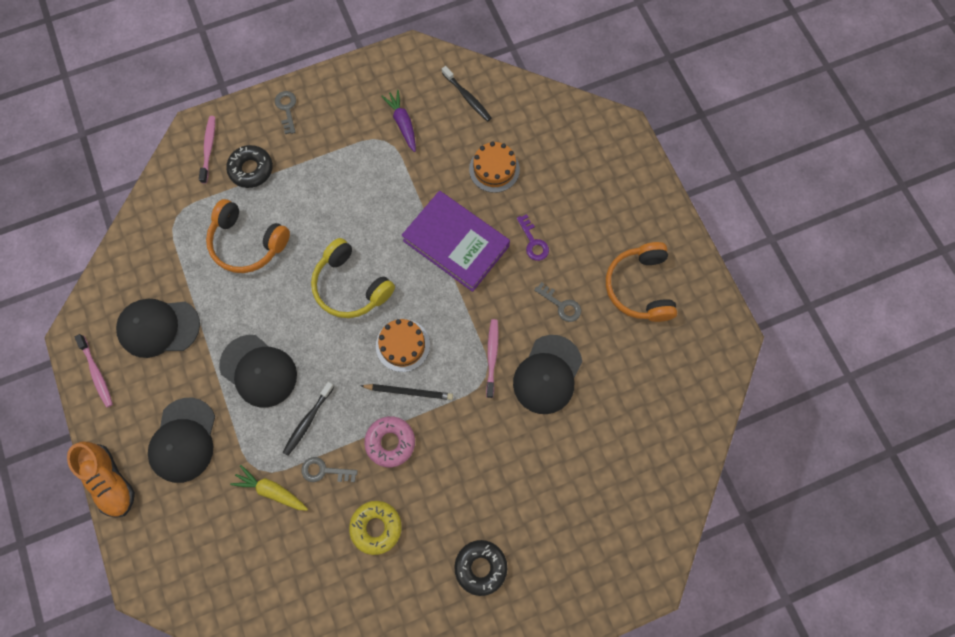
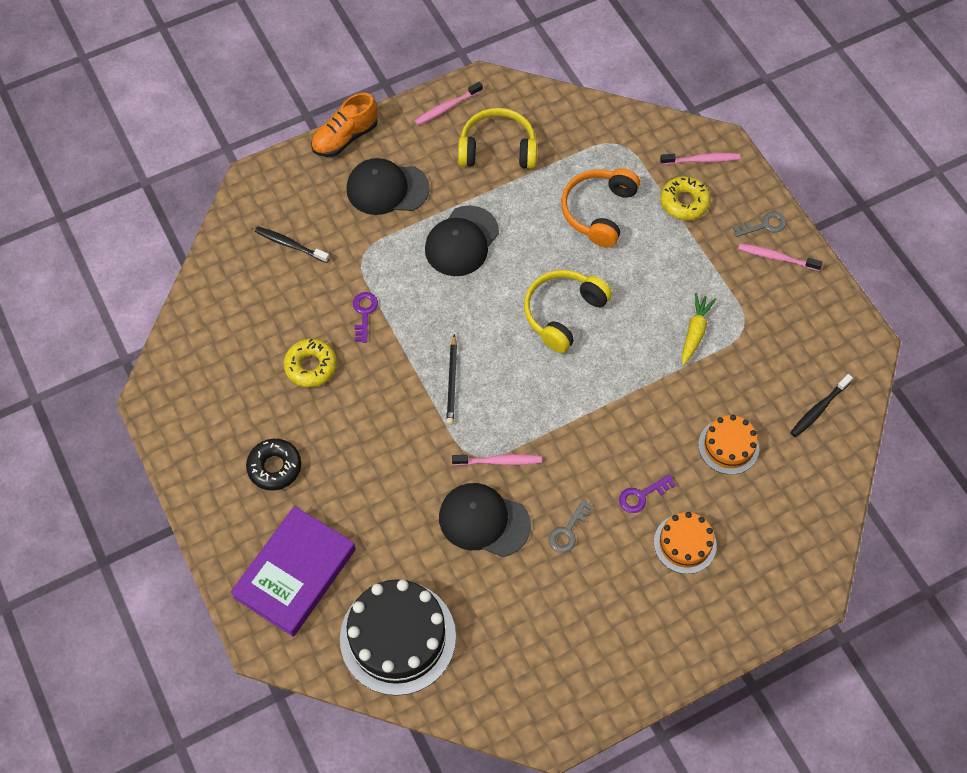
camera: 85 degrees right, 10 degrees down
(159, 327) = (497, 149): black cap -> yellow headphones
(251, 169) = (684, 202): black donut -> yellow donut
(272, 490) = (342, 270): yellow carrot -> yellow carrot (694, 332)
(308, 421) = (414, 292): black toothbrush -> black toothbrush (290, 245)
(321, 105) = (776, 257): none -> pink toothbrush
(324, 471) = (364, 313): grey key -> purple key
(390, 442) = (397, 370): pink donut -> none
(403, 123) = (769, 343): purple carrot -> none
(403, 345) = (502, 371): orange cake -> orange cake (685, 543)
(456, 243) = (628, 413): purple book -> purple book (295, 573)
(640, 287) = (601, 620): orange headphones -> none
(650, 457) = (397, 637): none -> black cake

